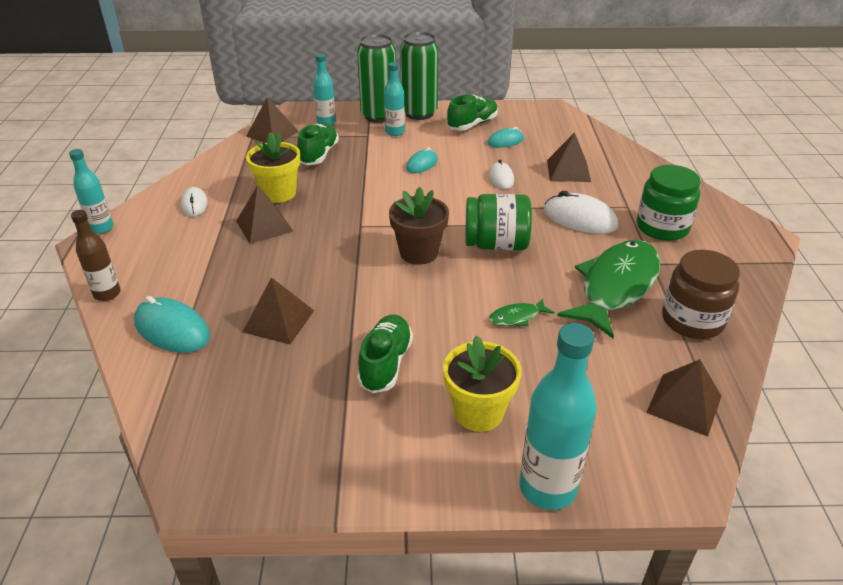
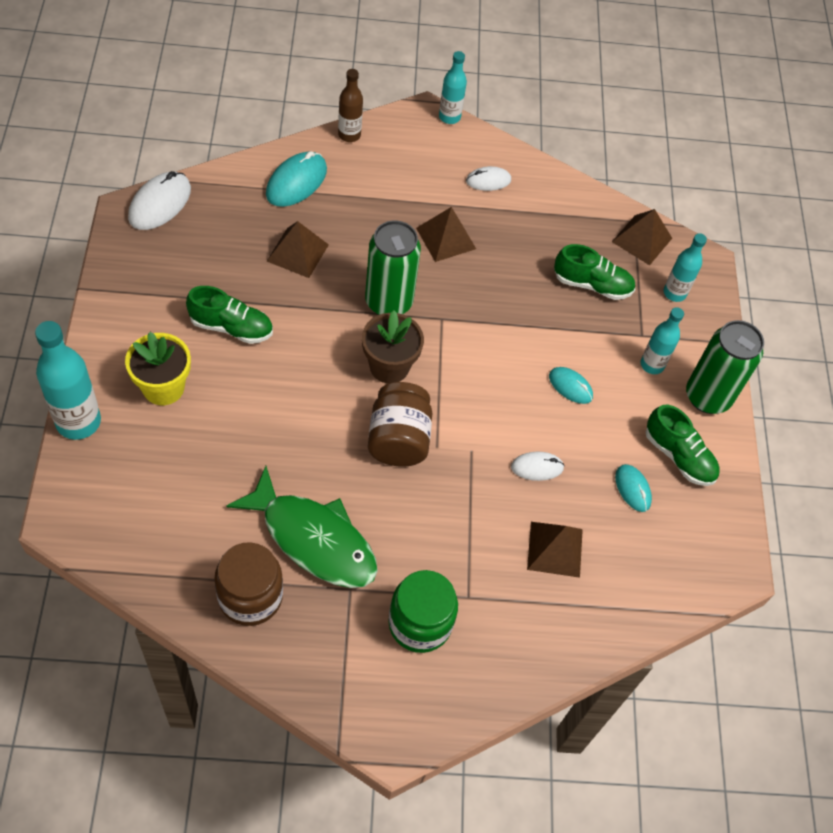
camera: 85 degrees right, 20 degrees up
(278, 193) = (507, 248): yellow flower pot -> none
(378, 116) = (696, 350): green can -> green can (388, 302)
(496, 244) = (398, 439): green jar -> brown jar
(517, 317) = (277, 437): green fish -> none
(580, 219) = (443, 535): white mouse -> white mouse (160, 204)
(684, 404) = (141, 549): brown pyramid -> none

